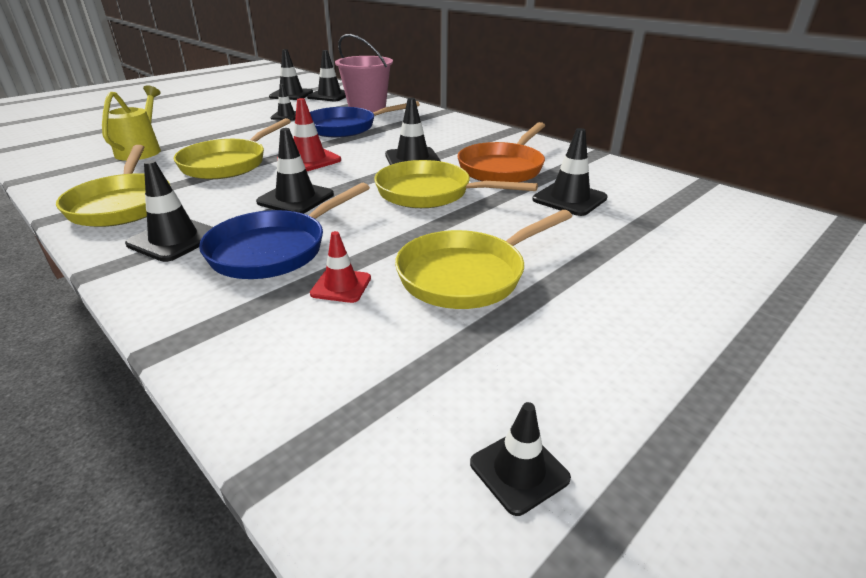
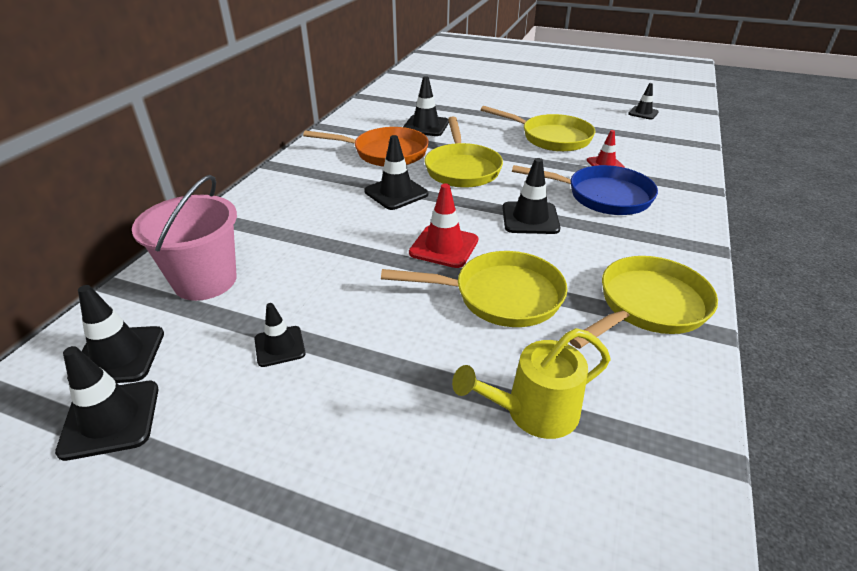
camera: 115 degrees left, 5 degrees up
(174, 239) = (646, 240): black traffic cone -> none
(346, 127) = (315, 264): blue pan -> none

